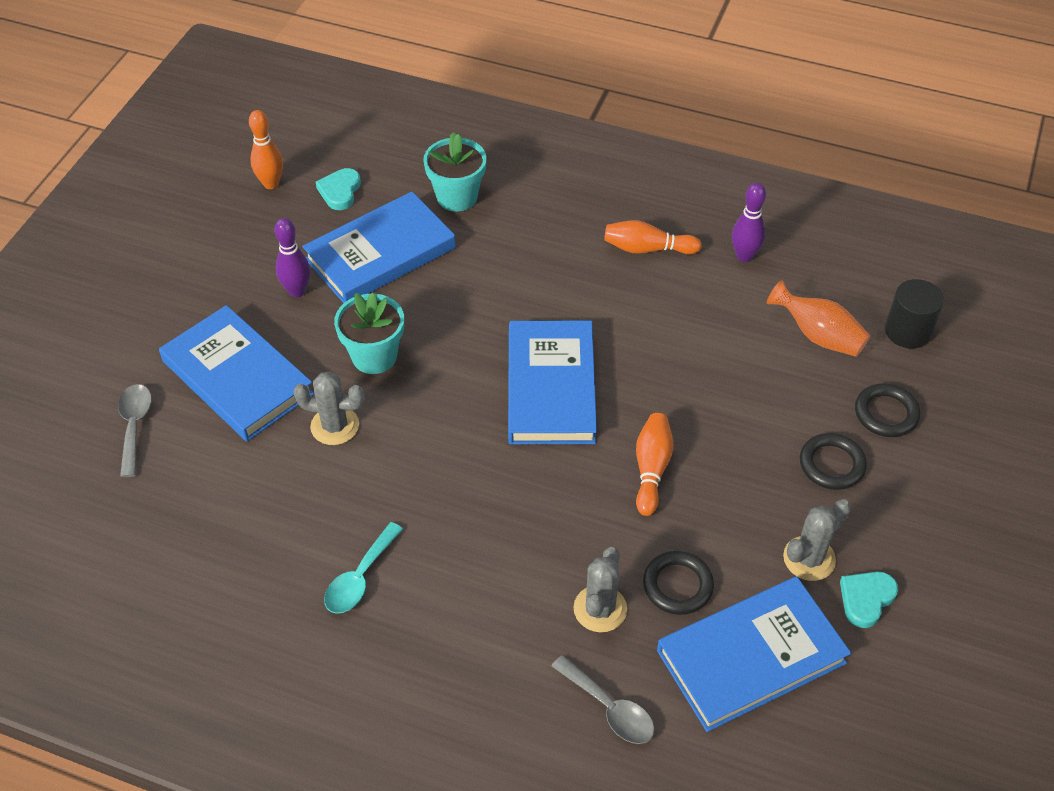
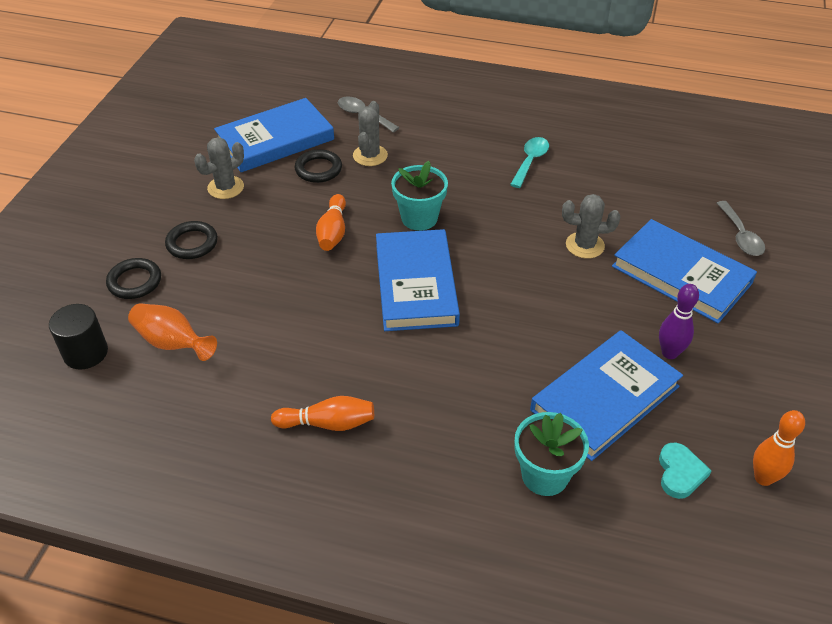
camera: 175 degrees right, 5 degrees down
(374, 356) = (573, 299): turquoise flower pot -> turquoise flower pot (419, 218)
(744, 256) = (226, 422): purple bowling pin -> none
(866, 599) = (193, 169): turquoise heart -> none

